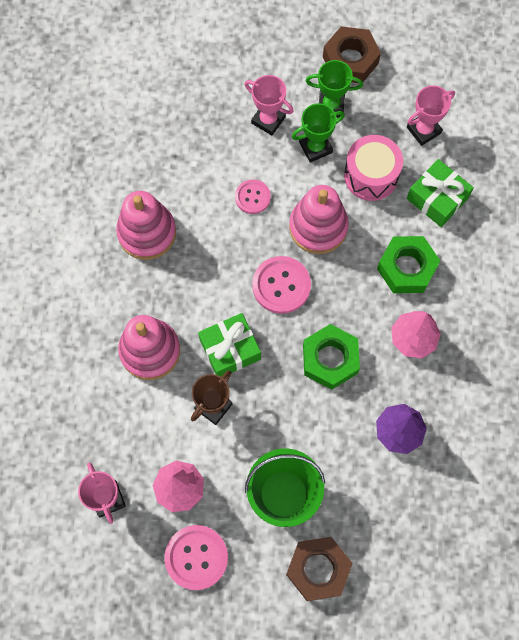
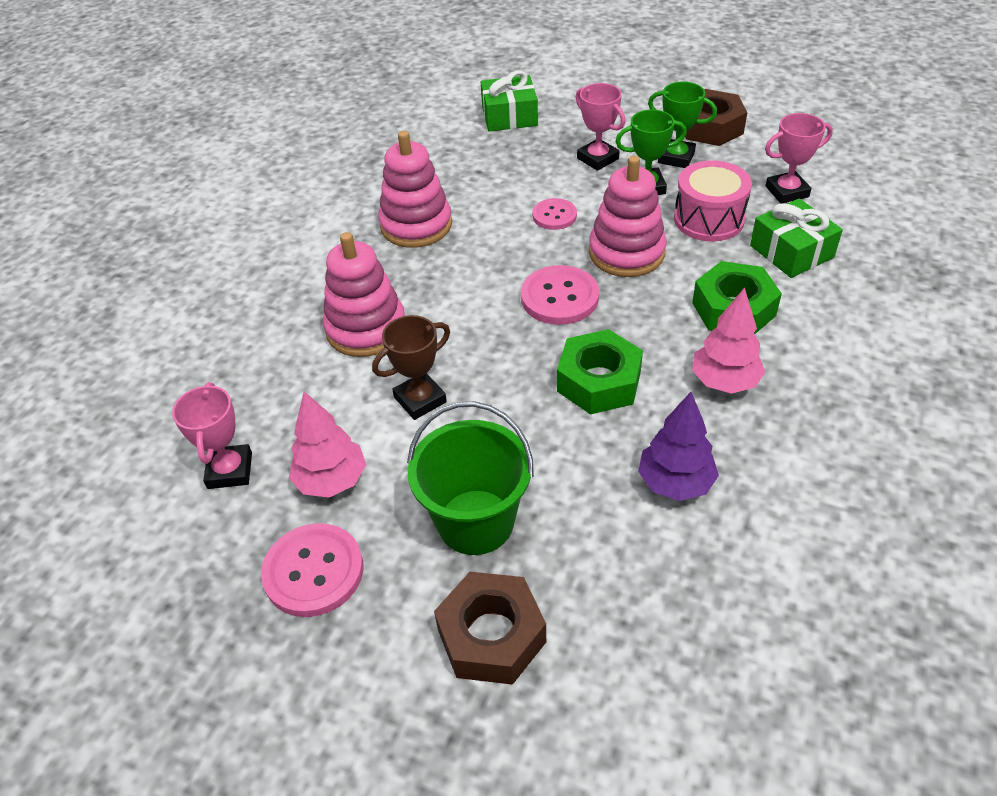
camera: 20 degrees right, 25 degrees down
(230, 349) = (468, 346): green gift -> green gift (509, 116)

